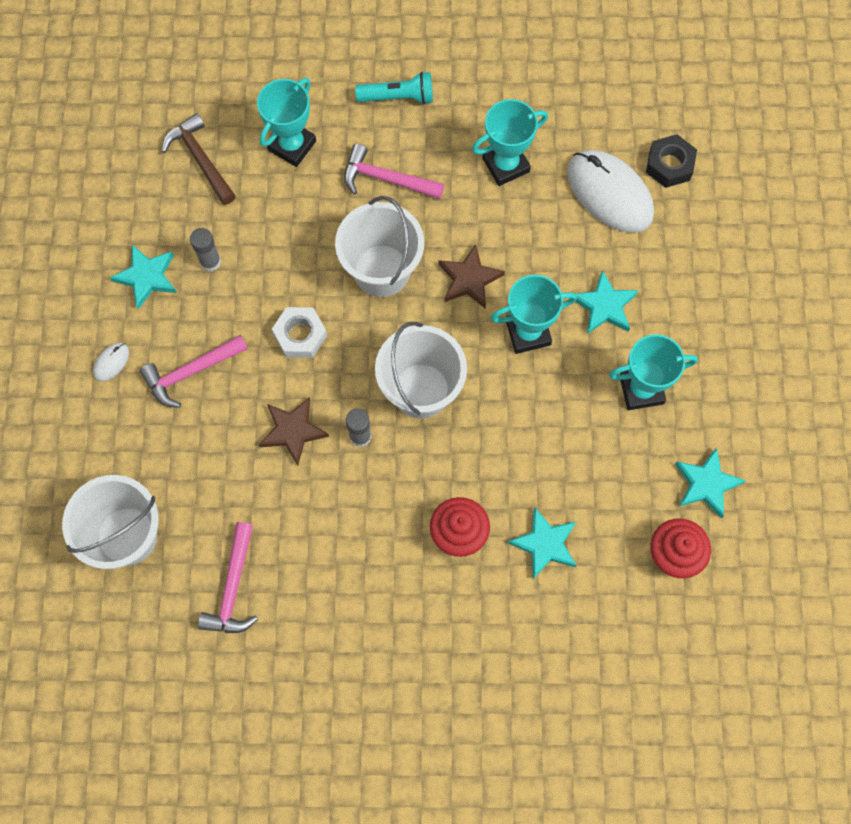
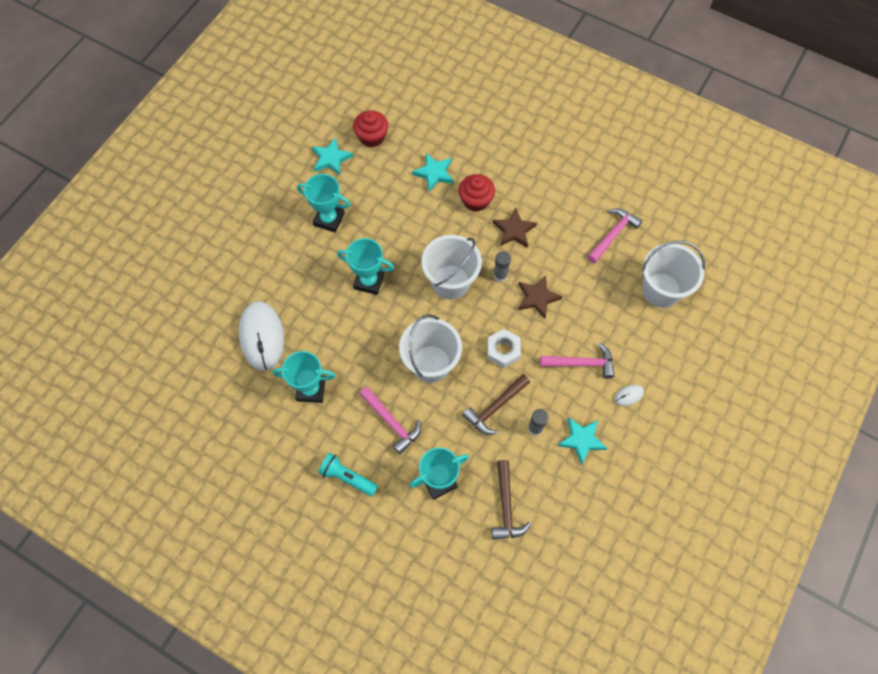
camera: 150 degrees left, 5 degrees down
(272, 260) = (495, 407): none -> brown hammer
(469, 279) = (382, 330): brown star -> brown star (514, 230)
(604, 306) = (315, 273): turquoise star -> none
(669, 165) = (213, 334): black nut -> none

